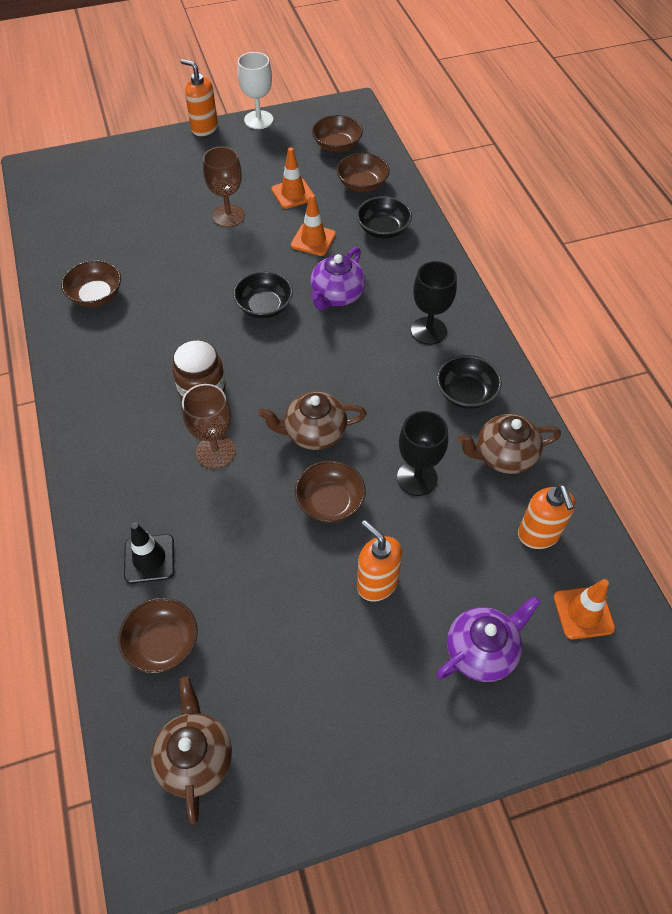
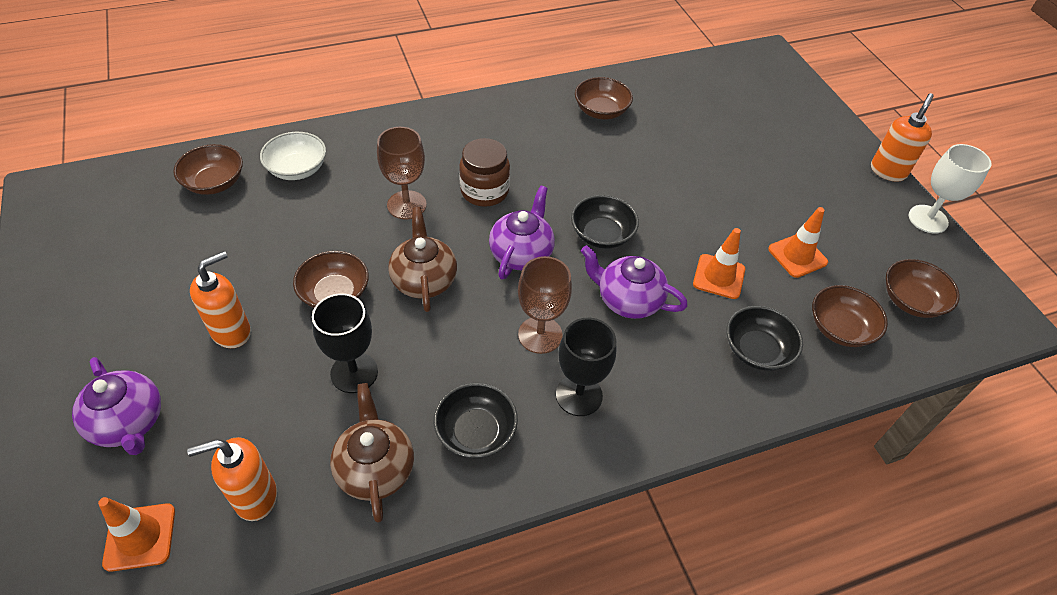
camera: 85 degrees right, 5 degrees down
(149, 559) = (297, 169): black traffic cone -> white bowl
(195, 758) = (108, 208): brown teapot -> none
(228, 216) = (740, 199): brown goblet -> brown goblet (540, 335)
(284, 362) = (521, 254): none -> purple teapot

